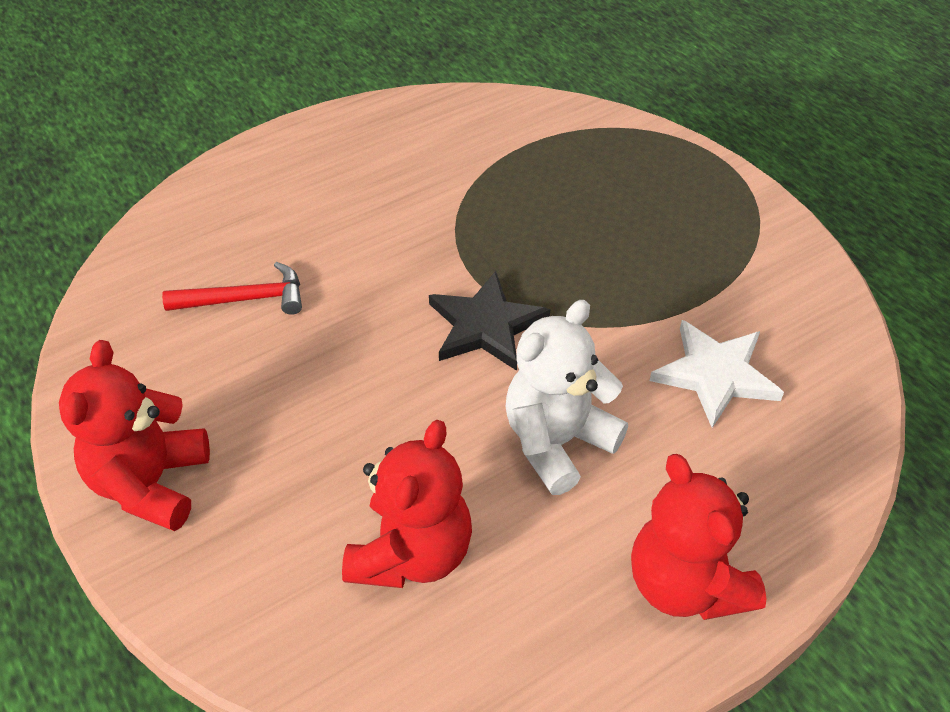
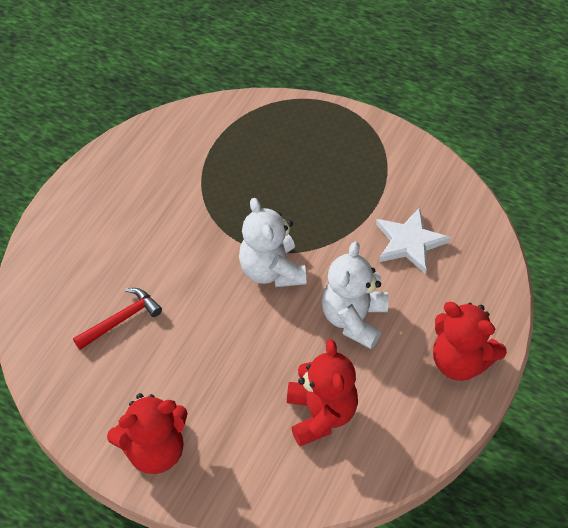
camera: 30 degrees left, 5 degrees up
(151, 483) = (154, 450): red teddy bear -> red teddy bear turned 90 degrees counterclockwise
(485, 325) = (271, 271): black star -> white teddy bear

